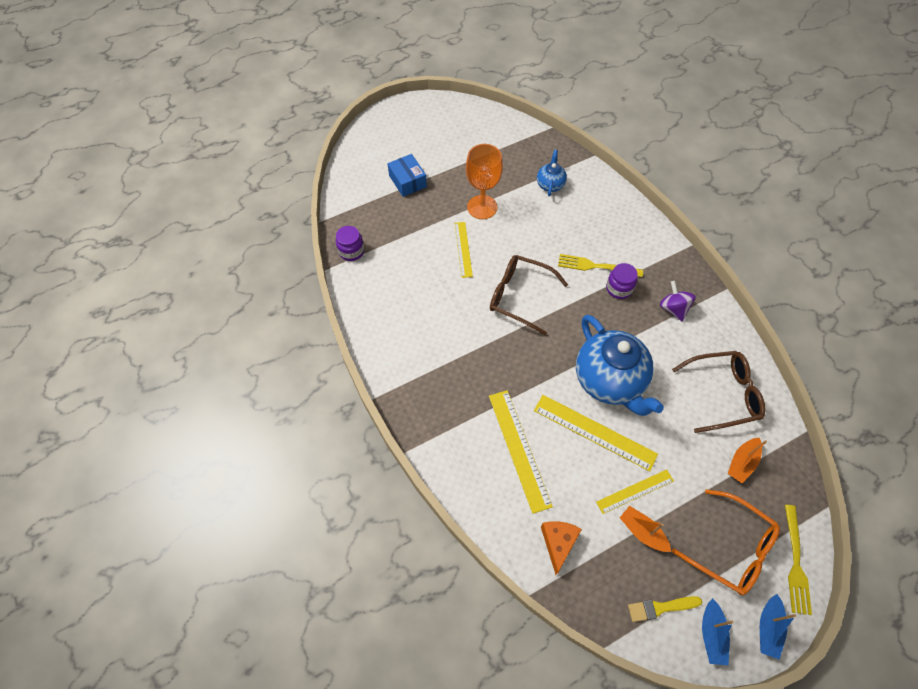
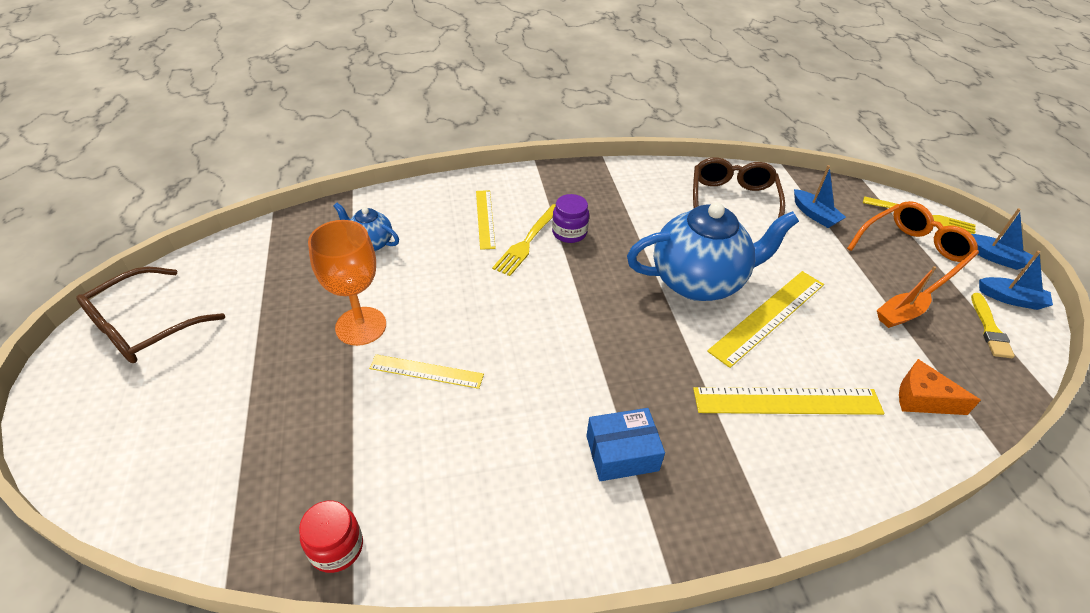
camera: 75 degrees left, 15 degrees down
(351, 251) = (336, 547): purple jar -> red jar
(407, 181) = (237, 411): blue box -> blue box (622, 453)
(519, 296) = (542, 329): brown glasses -> brown glasses (144, 327)
(635, 491) = (848, 305): yellow ruler -> yellow ruler (485, 219)
(673, 308) = (614, 200): purple spinning top -> none
(742, 462) = (814, 215): orange boat -> blue boat

